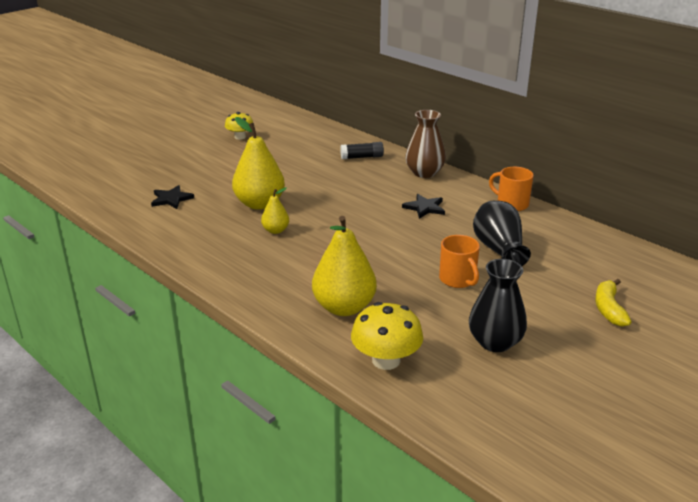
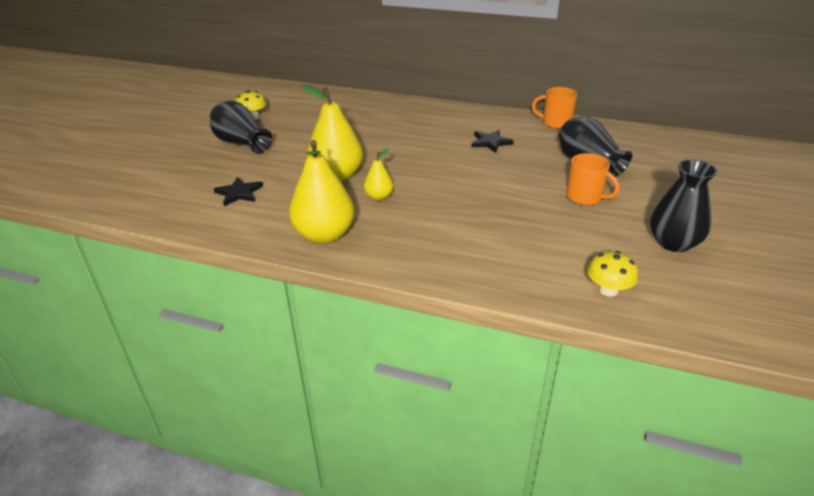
camera: 25 degrees left, 5 degrees up
(210, 158) = (241, 143): none -> black vase
(344, 307) = (519, 252): yellow pear -> yellow pear (324, 235)
(362, 157) = (389, 111): black glue stick -> none
(386, 360) = (608, 290): yellow mushroom -> yellow mushroom, size x0.65
(424, 173) = (458, 113): brown vase -> none
(608, 309) = (720, 188): yellow banana -> none

